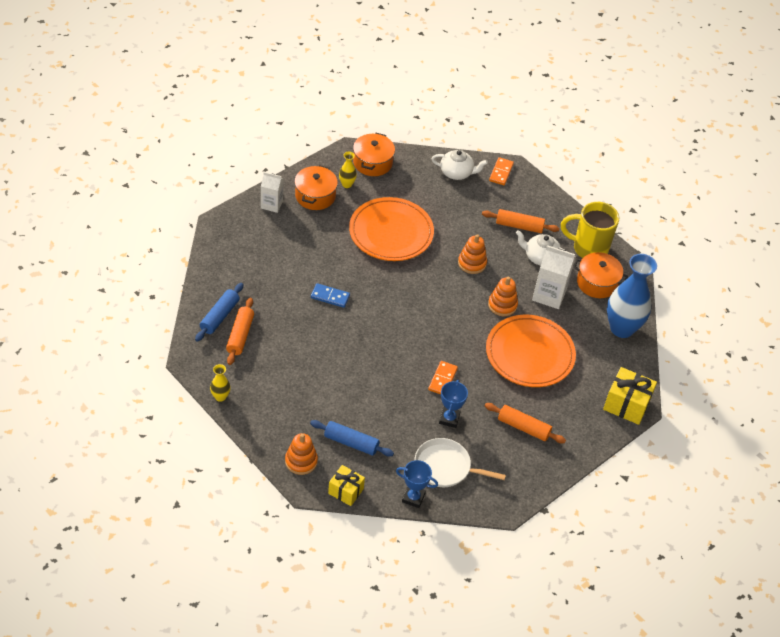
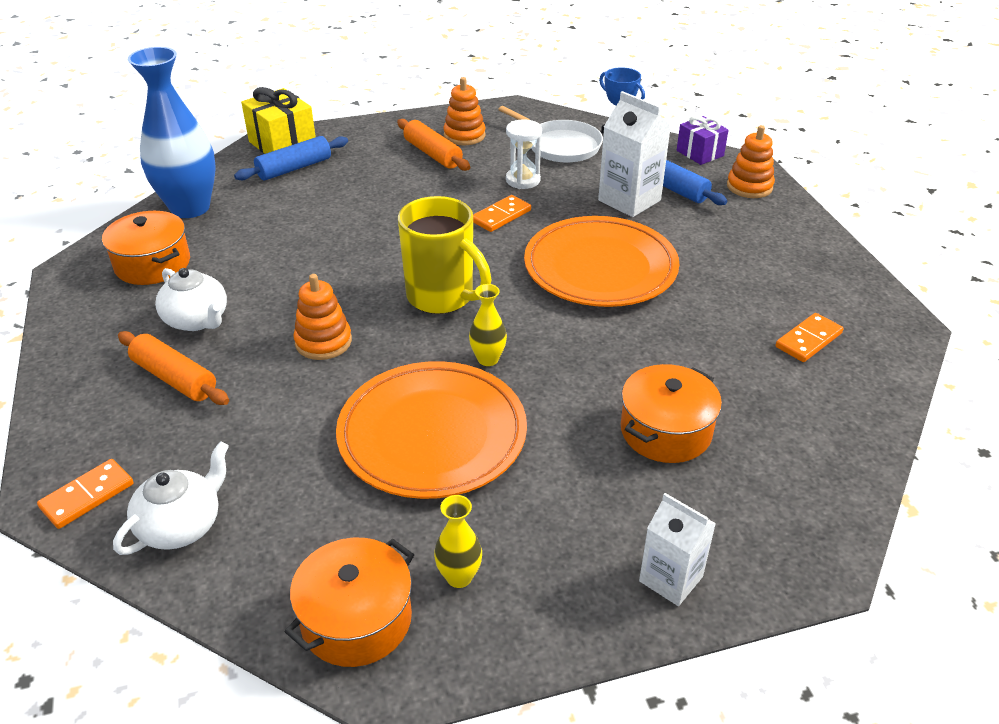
camera: 150 degrees left, 10 degrees down
(219, 316) = (843, 377): blue rolling pin -> blue rolling pin (294, 168)
(220, 397) = (857, 271): yellow vase -> yellow vase (488, 359)
(240, 335) = (808, 340): orange rolling pin -> orange domino
(315, 196) = (553, 569): orange pot -> orange pot (665, 431)
(330, 297) = (619, 356): blue domino -> none
(346, 491) = (700, 153): yellow gift -> purple gift
(449, 419) = (523, 180): blue trophy -> white hourglass
(457, 173) = (182, 525): white teapot -> white teapot turned 90 degrees clockwise
(502, 305) = (332, 273): orange stacking toy -> orange stacking toy (464, 135)
(529, 354) = (352, 212): orange plate -> orange plate (600, 268)
(549, 295) = (245, 268): white carton -> white carton (629, 200)
(588, 248) = (102, 311): yellow mug -> yellow mug (442, 297)

